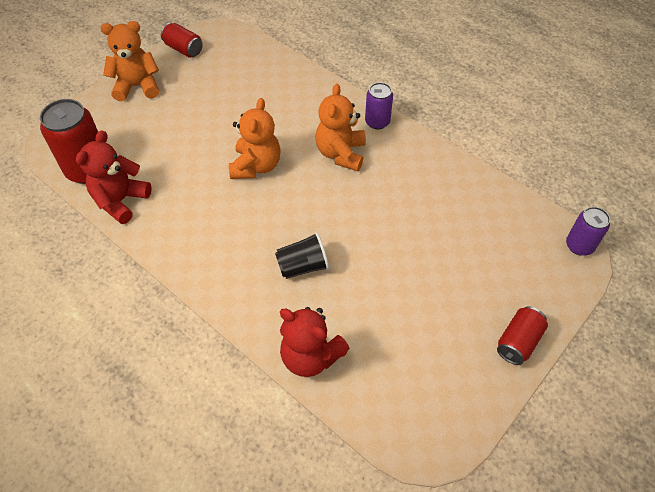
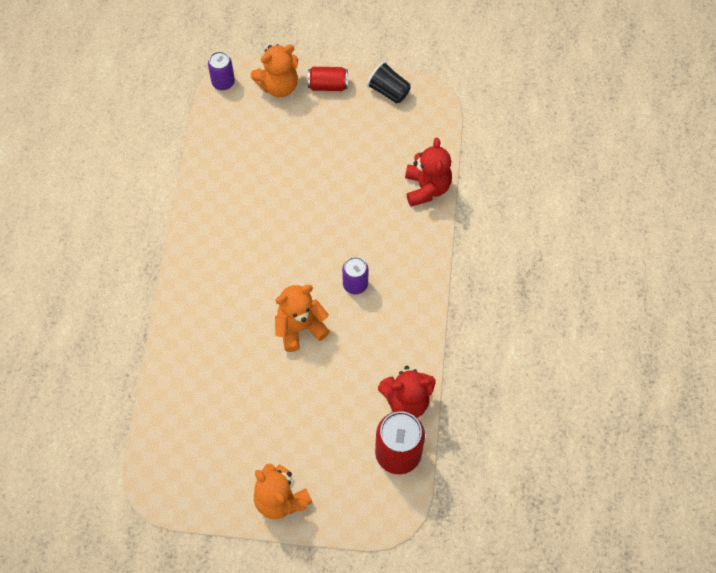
camera: 125 degrees left, 10 degrees up
(184, 49) = (202, 499): red can -> none
(303, 266) = (366, 234): black cup -> black cup (388, 91)
(341, 153) = (242, 275): orange teddy bear -> orange teddy bear (278, 86)
(377, 122) = (187, 269): purple can -> purple can (355, 284)

